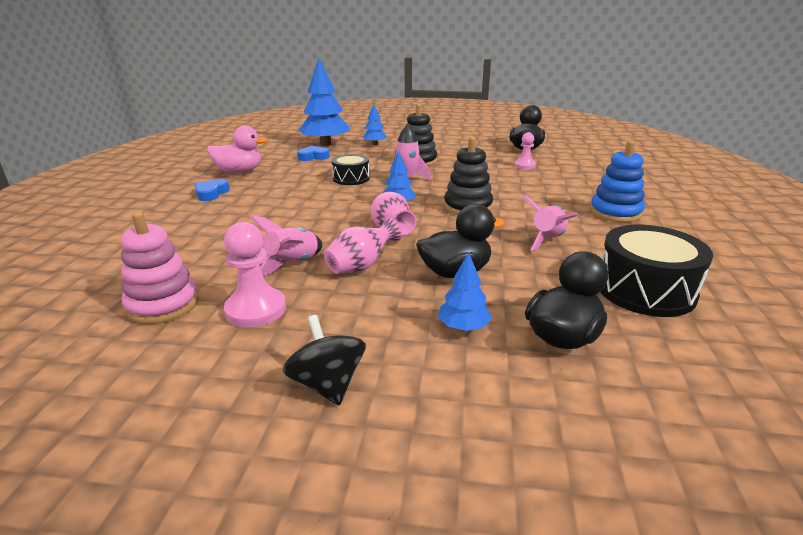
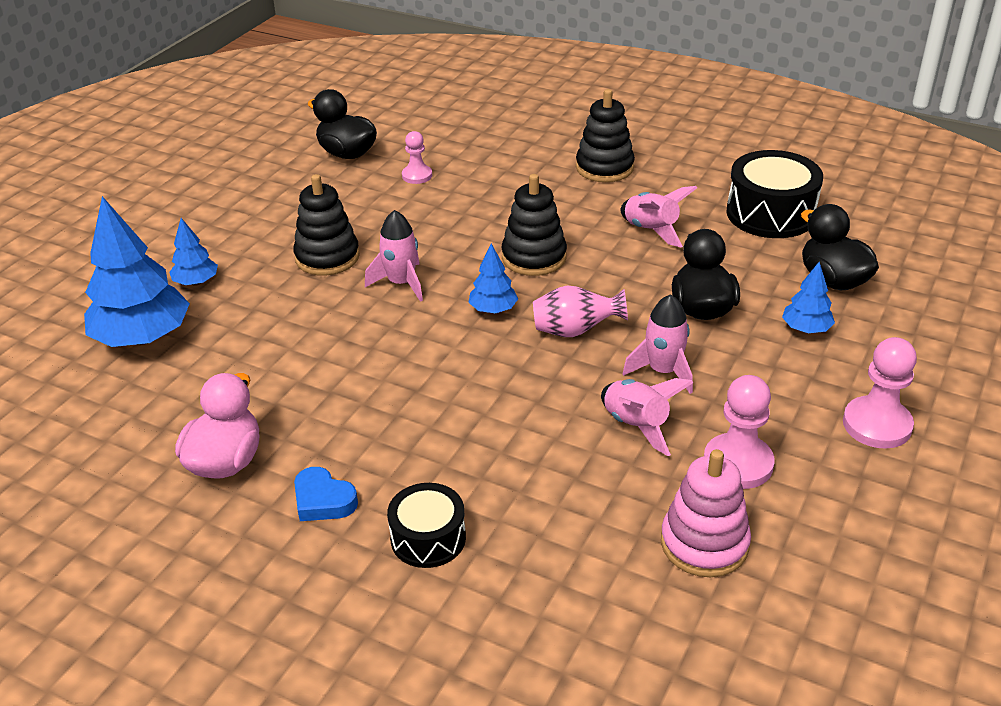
camera: 70 degrees left, 10 degrees up
(313, 157) = (211, 362): blue heart -> none
(327, 384) = (877, 425): black spinning top -> pink pawn
(351, 178) = (359, 335): black drum -> black drum (428, 538)
(361, 266) = (663, 371): pink vase -> pink rocket
(615, 212) = (604, 168): blue stacking toy -> black stacking toy

